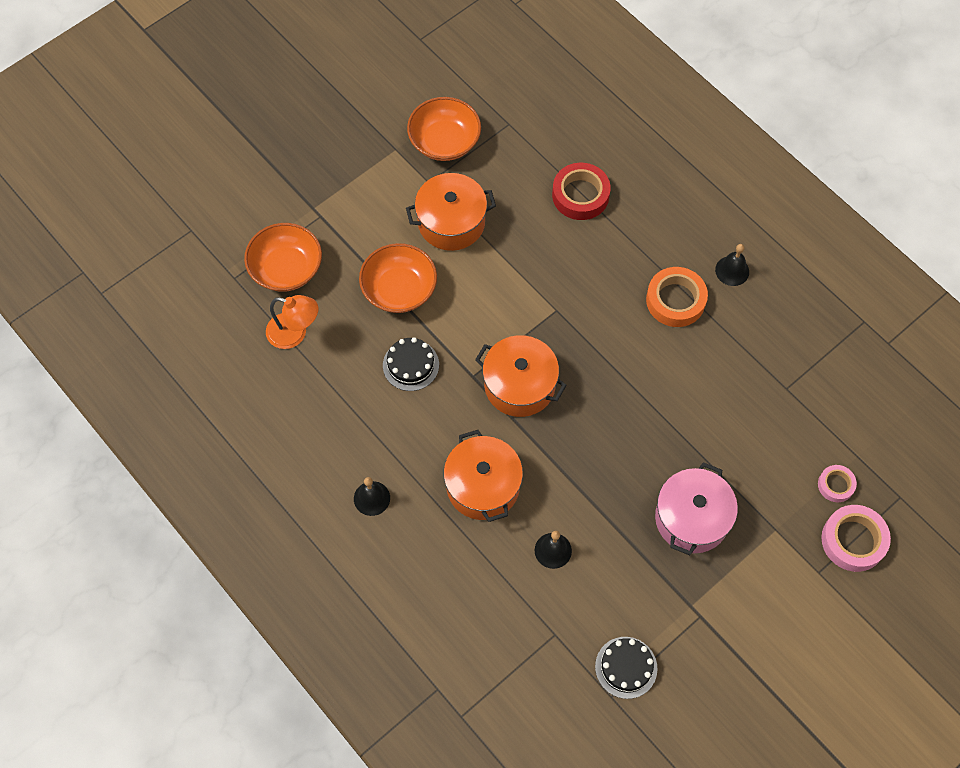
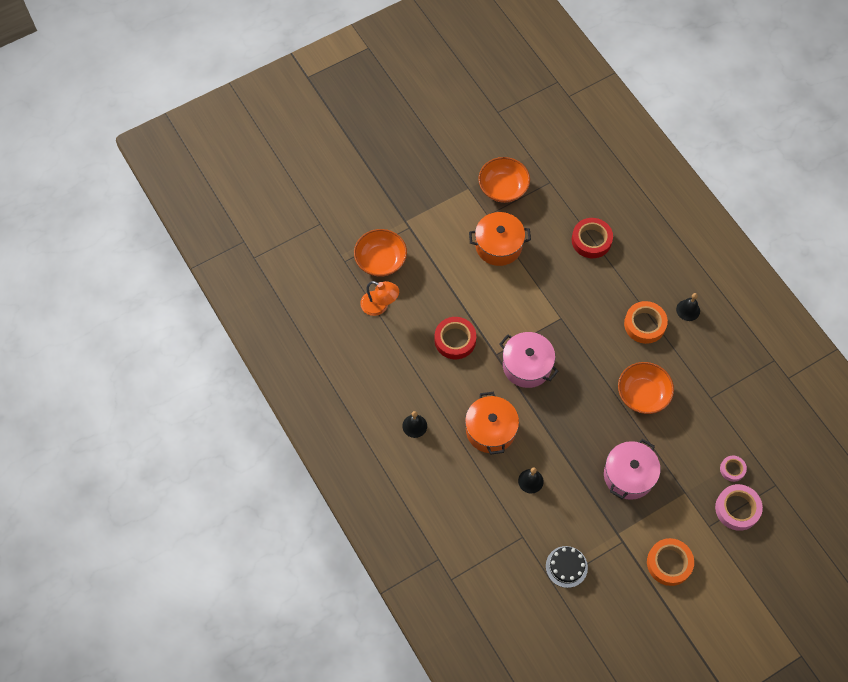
camera: 10 degrees right, 0 degrees up
(399, 289) = (455, 287): orange bowl -> orange bowl (642, 394)
(411, 365) = (455, 340): black cake -> red tape
(519, 385) = (527, 366): orange pot -> pink pot
(772, 636) = (669, 563): none -> orange tape

